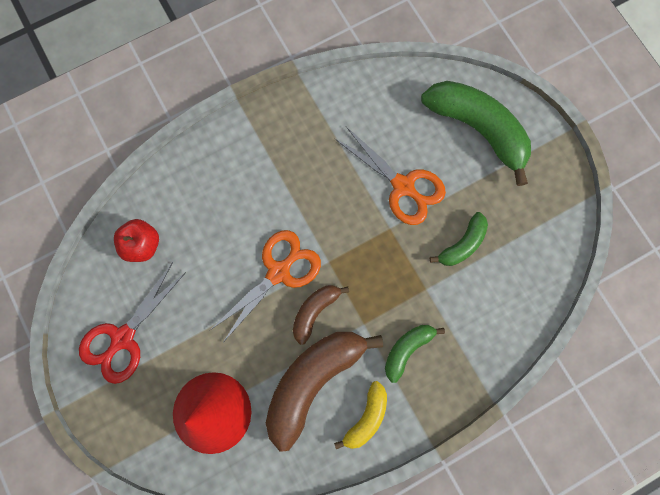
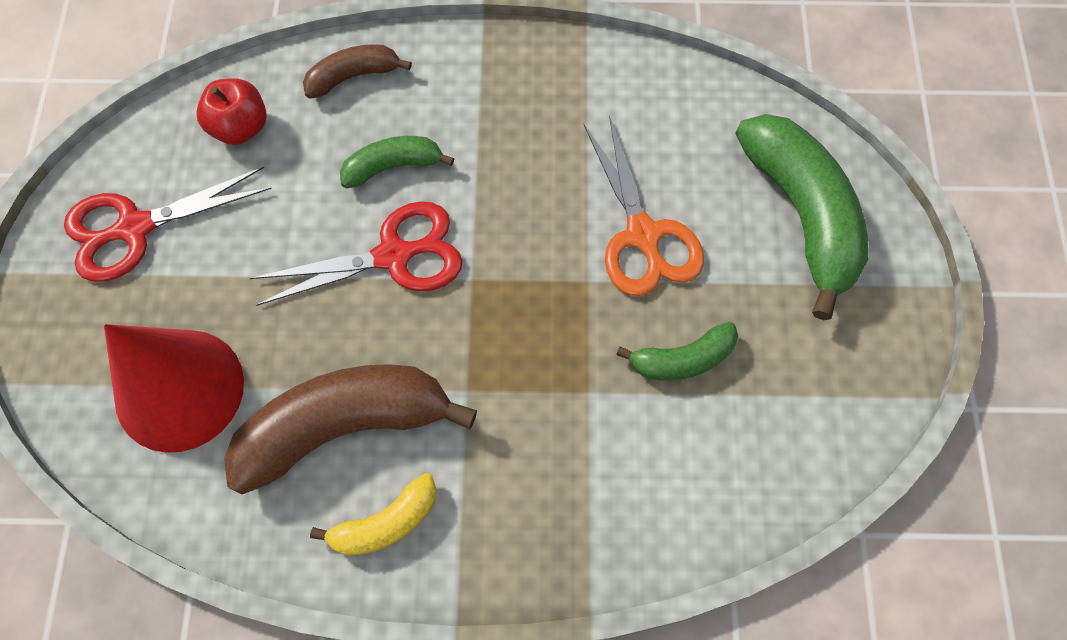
camera: 30 degrees right, 10 degrees down
(278, 272) = (393, 256): orange scissors -> red scissors
(315, 311) = (409, 334): brown banana -> brown banana (353, 76)
(407, 349) = (507, 461): green banana -> green banana (393, 166)

